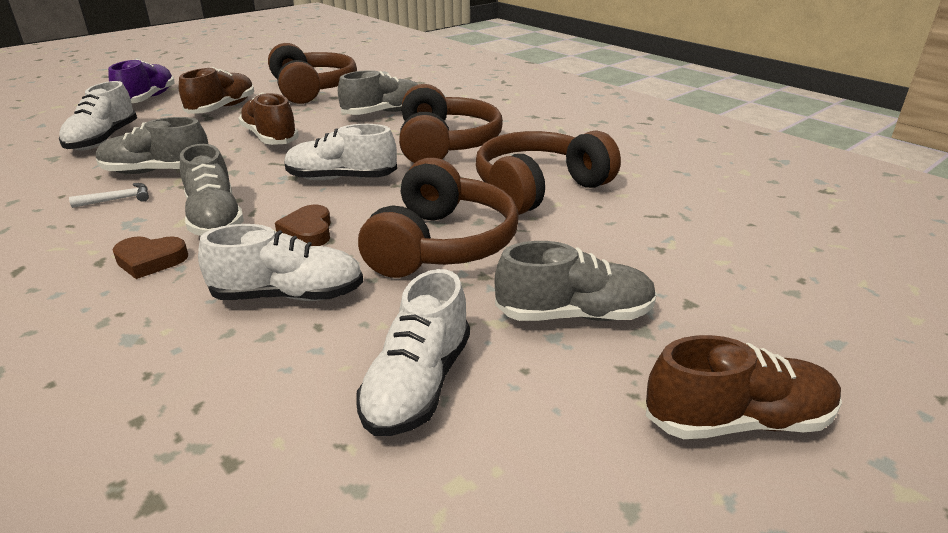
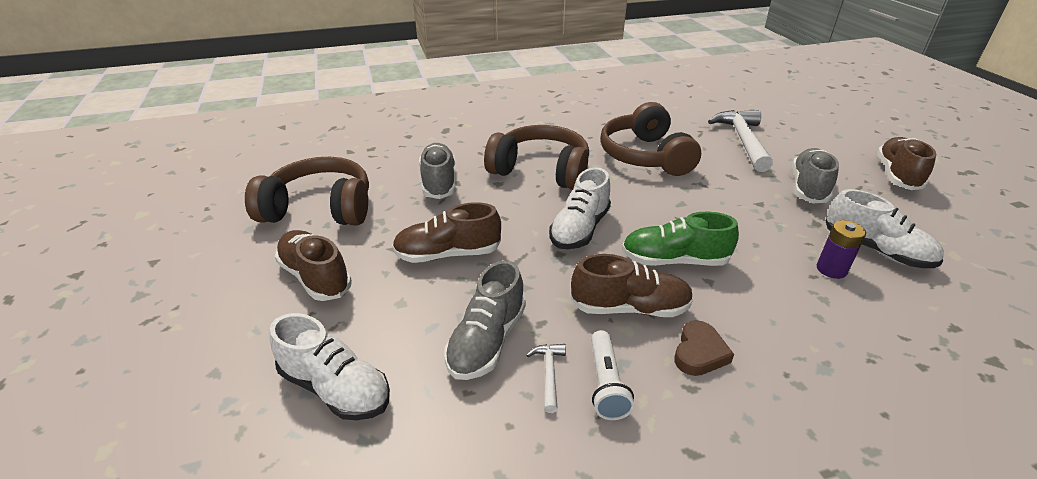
camera: 65 degrees left, 5 degrees up
(105, 223) = (606, 384): none -> white flashlight
(147, 99) = (195, 340): purple shoe -> none
(215, 219) = (630, 308): grey shoe -> brown shoe
(288, 295) = (772, 283): white shoe -> none
(308, 231) = (674, 260): brown heart -> green shoe
(340, 340) = (831, 269): none -> purple battery
(440, 244) = (714, 209): brown headphones -> none
(675, 249) = (743, 141): none -> white hammer

